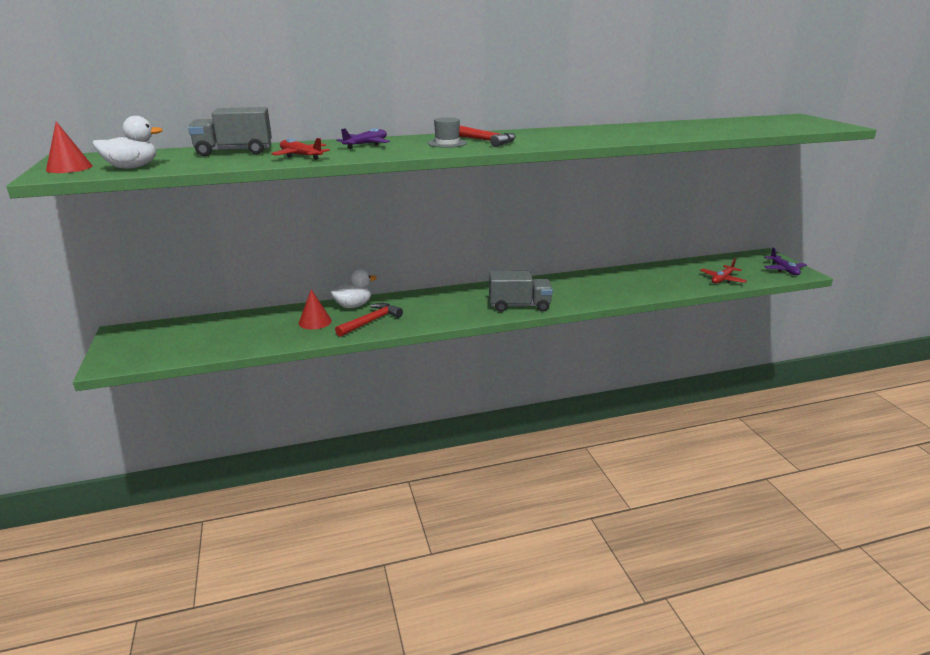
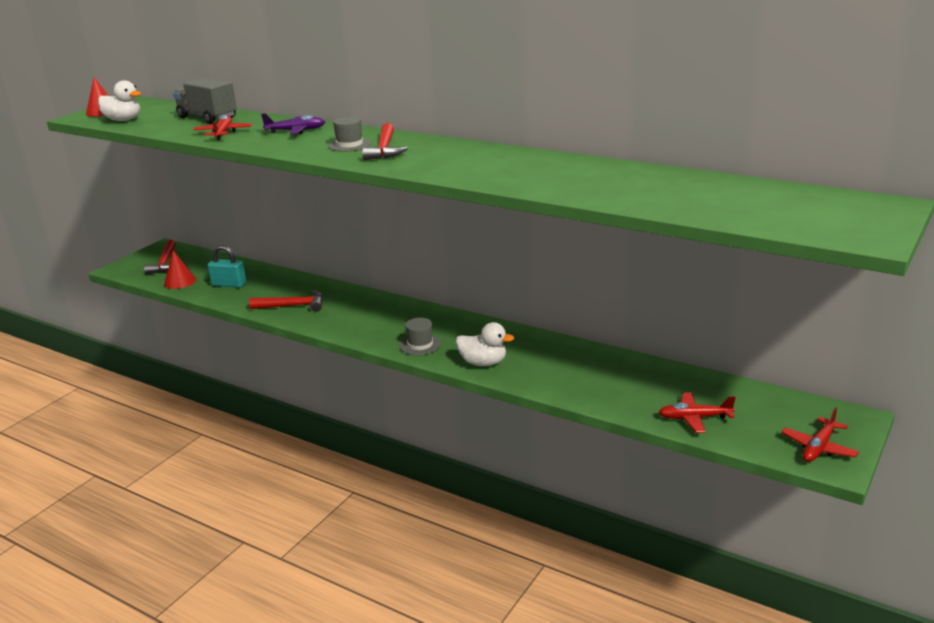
camera: 50 degrees right, 0 degrees up
(158, 341) = (165, 263): none -> red hammer
(273, 331) = (229, 284): none -> turquoise padlock
(315, 321) = (263, 289): red cone -> red cone (180, 281)
(353, 306) = (312, 286): white duck -> white duck (483, 363)
(519, 306) = (420, 345): grey truck -> grey hat
(784, 270) = (819, 448): purple plane -> red plane

